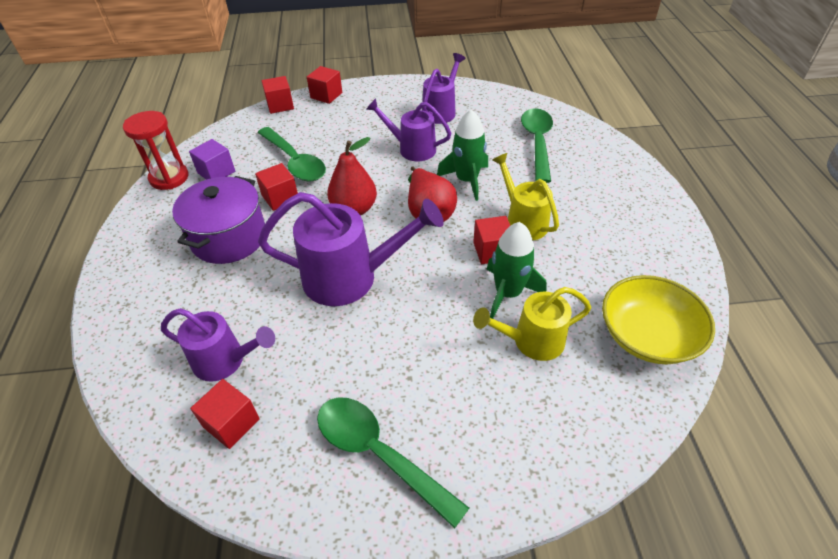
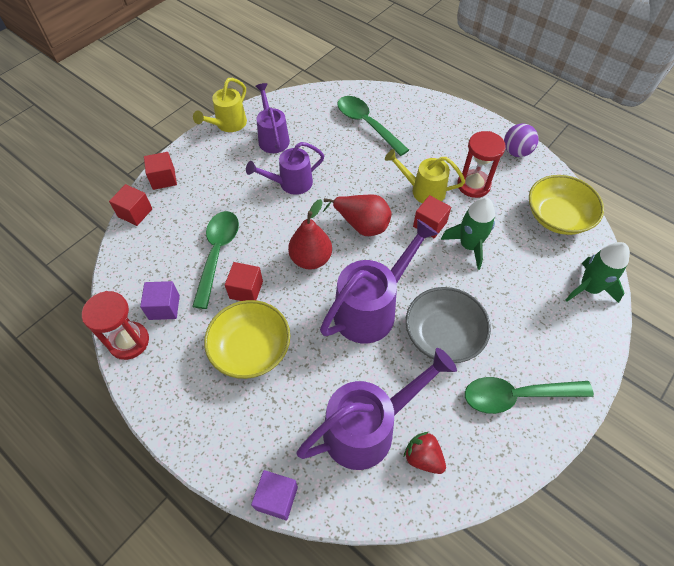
camera: 45 degrees left, 10 degrees up
(103, 349) = (277, 498): none -> purple cube
(226, 361) = (369, 427): purple watering can -> purple watering can, size x1.60
(229, 238) = (251, 348): purple pot -> yellow bowl
(231, 423) = (423, 457): red cube -> red strawberry
(295, 162) = (217, 253): green spoon -> green spoon turned 90 degrees counterclockwise
(382, 344) = (443, 335): none -> grey bowl
(467, 180) = (357, 184): green rocket -> green rocket (589, 288)
(530, 341) = (512, 266): yellow watering can -> yellow watering can (228, 125)
(583, 248) = (473, 185): none -> red hourglass
(673, 249) = (516, 152): none -> purple ball

